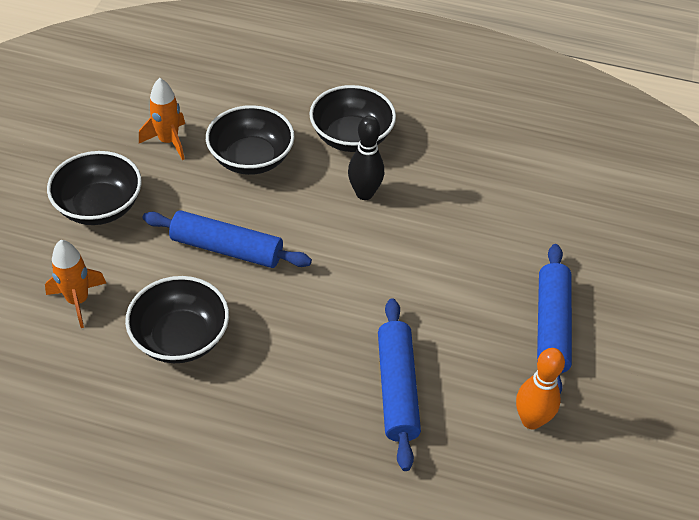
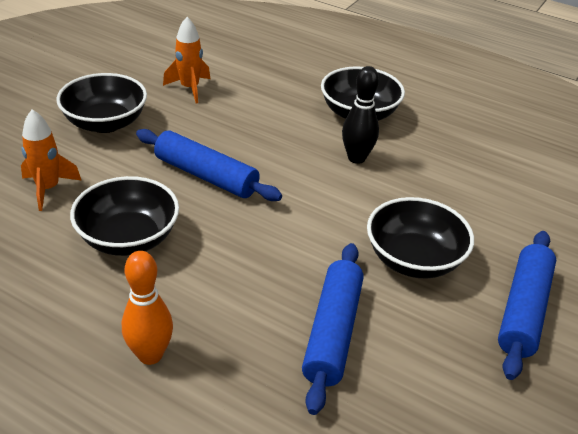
camera: 15 degrees right, 10 degrees down
(251, 158) = (259, 113): black bowl -> black bowl (414, 259)
(531, 420) = (478, 399): orange bowling pin -> orange bowling pin (150, 355)

